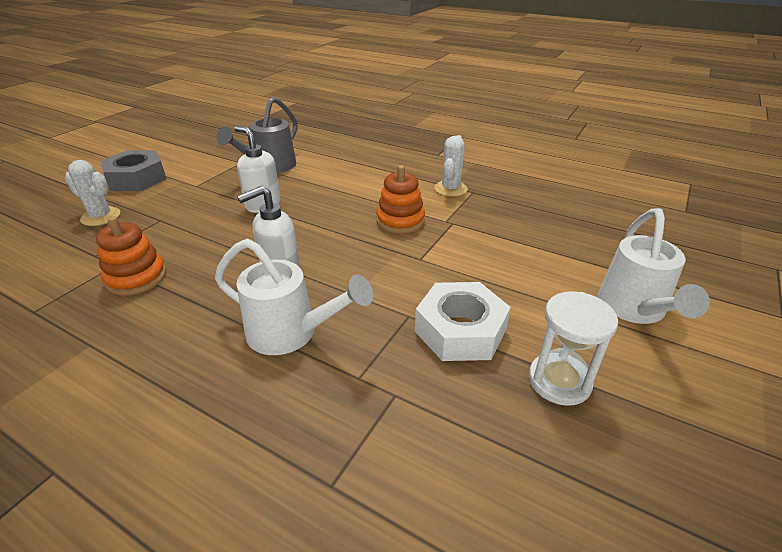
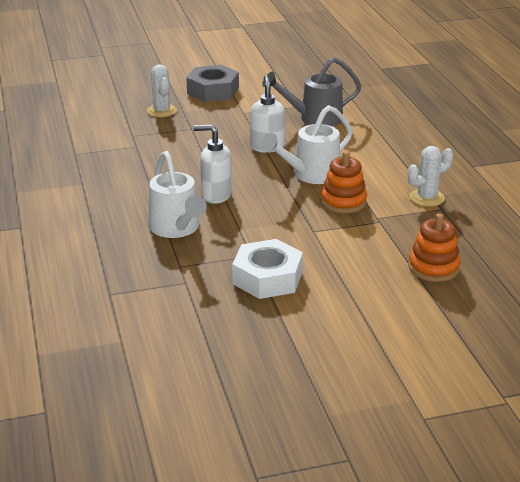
camera: 45 degrees right, 5 degrees down
(136, 278) = (138, 159): orange stacking toy -> orange stacking toy (433, 267)
(559, 381) = (278, 328): white hourglass -> none
(634, 309) = (401, 331): white watering can -> white watering can (311, 175)

